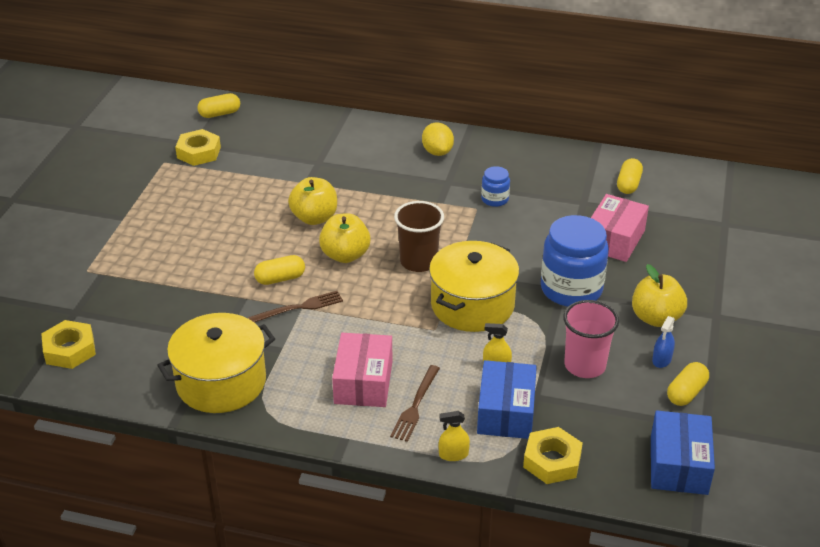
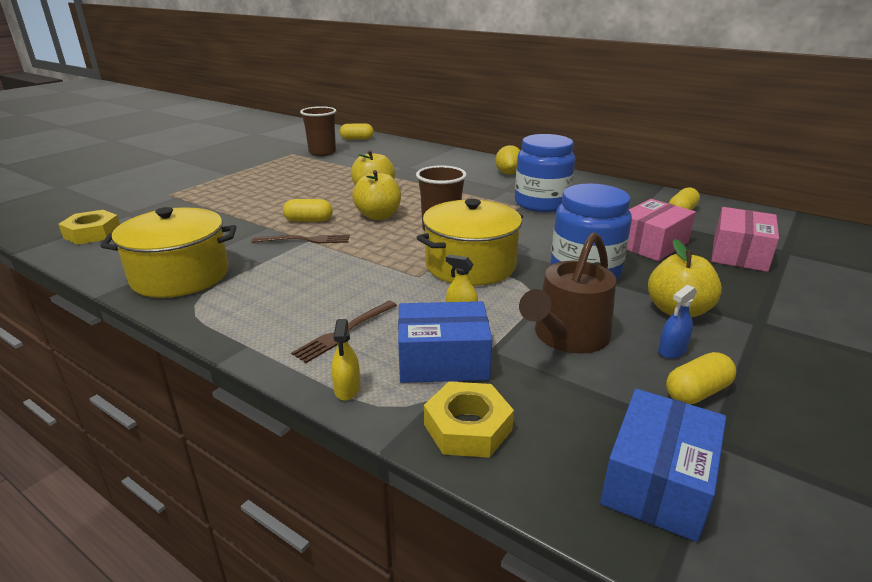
camera: 20 degrees right, 10 degrees down
(199, 152) = (322, 152): yellow nut -> brown cup
(363, 382) = (309, 302): pink box -> pink box (739, 254)
(453, 454) = (347, 389): yellow spray bottle -> yellow spray bottle turned 105 degrees counterclockwise
(495, 199) = (541, 203): blue jar -> blue jar, size x2.06
(506, 412) = (443, 360): blue box -> blue box turned 60 degrees clockwise
(585, 365) = (567, 336): pink cup -> brown watering can

